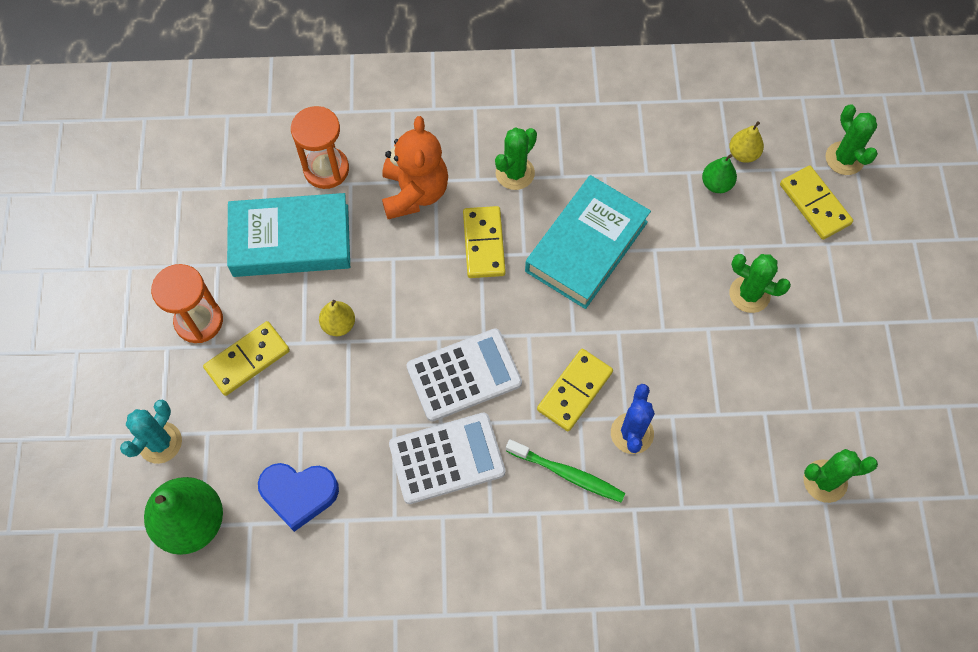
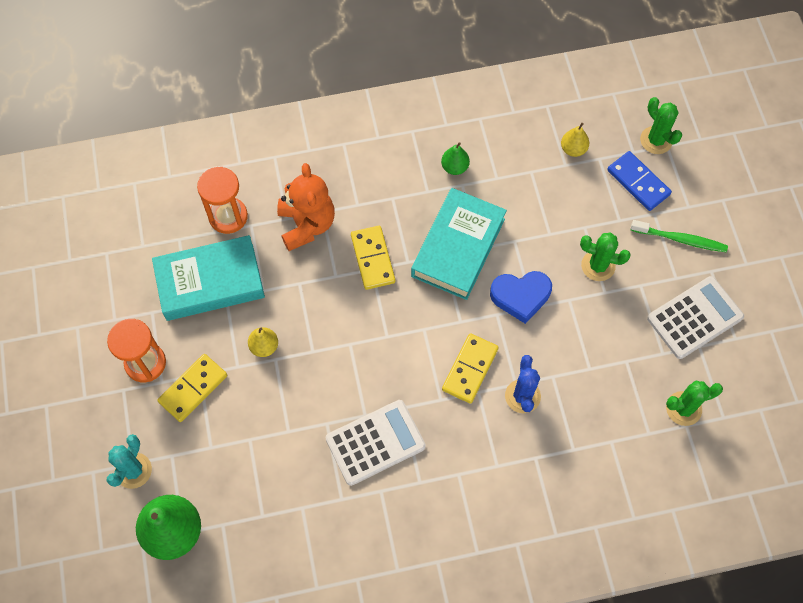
camera: 10 degrees left, 0 degrees up
(299, 494) = (258, 493): blue heart -> blue heart (520, 296)
(464, 375) = (376, 371): white calculator -> white calculator (694, 317)
(515, 173) = (387, 195): green cactus -> none
(567, 474) = (476, 438): green toothbrush -> green toothbrush (680, 239)
(716, 184) = (555, 178): green pear -> green pear (454, 167)
(815, 204) = (638, 182): yellow domino -> blue domino

